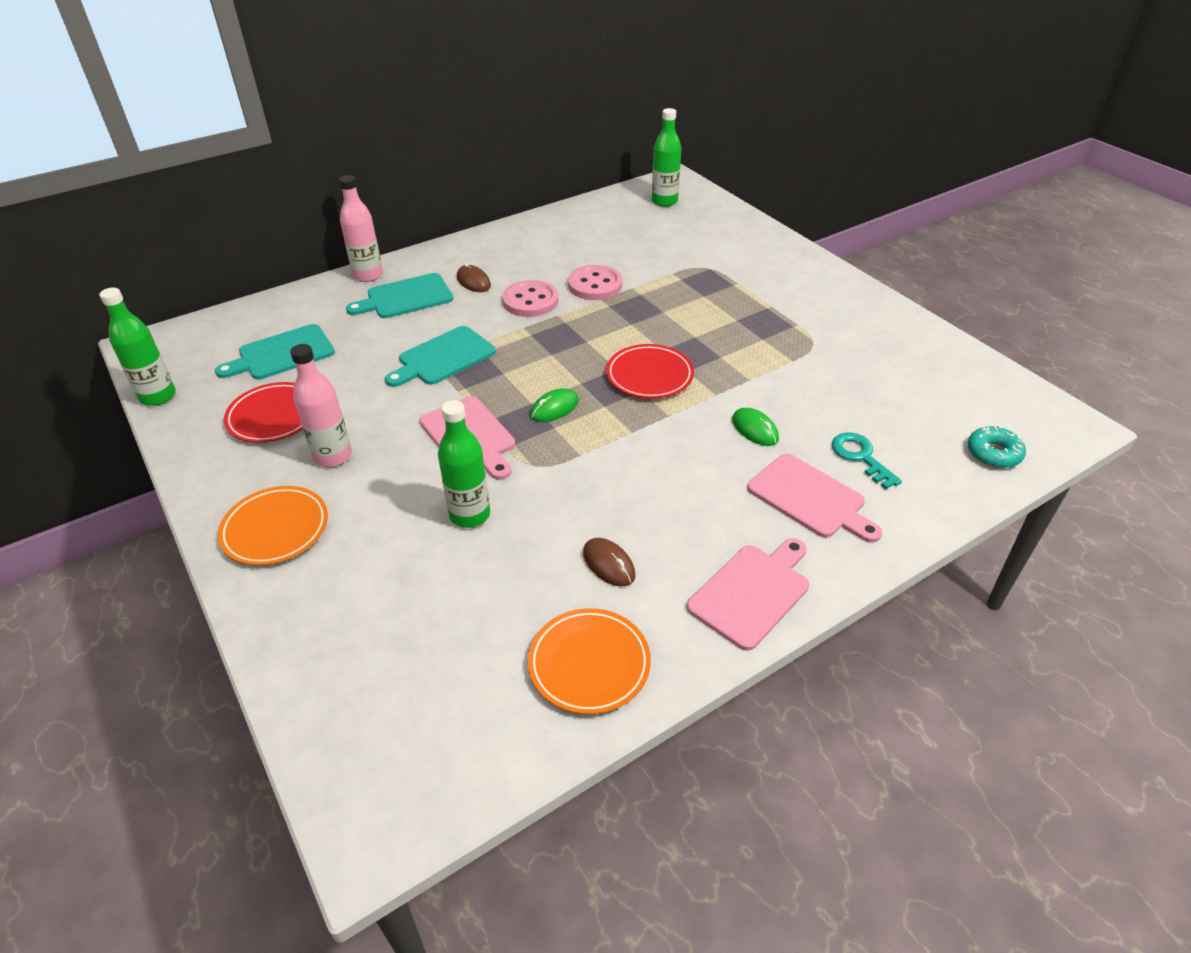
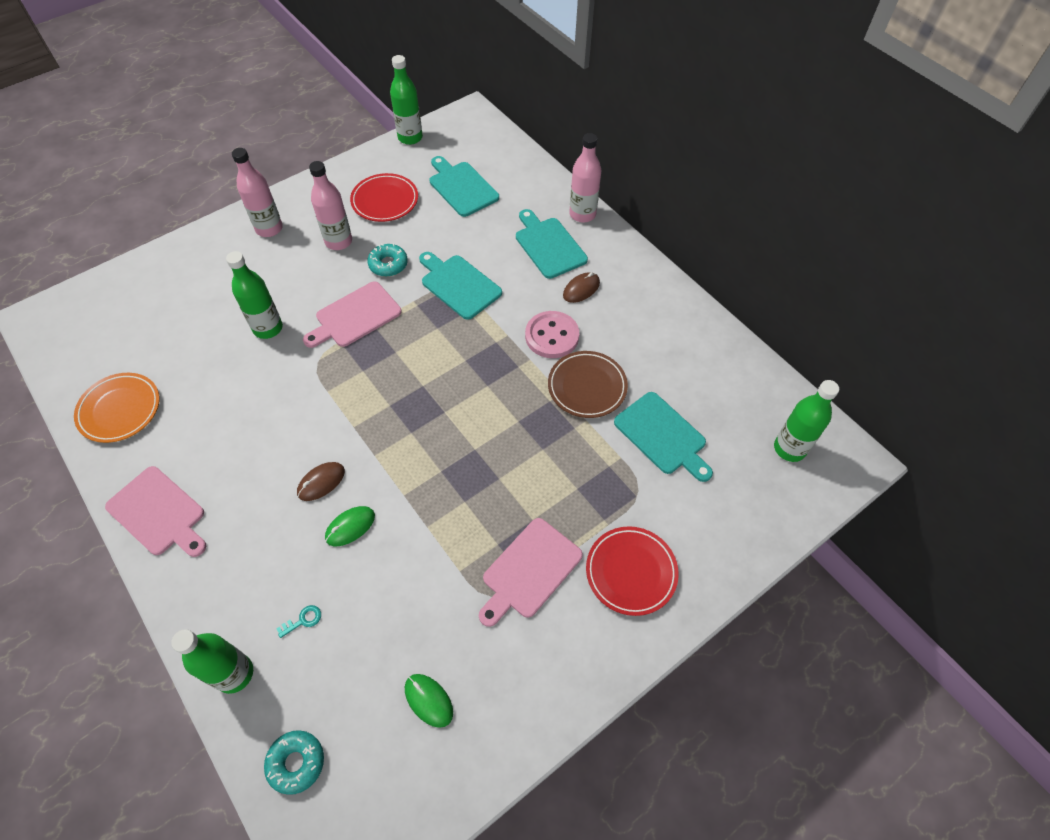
camera: 85 degrees right, 15 degrees up
(275, 529) = (269, 229): orange plate -> pink bottle
(391, 411) = (388, 264): none -> turquoise donut
(554, 408) = (388, 369): green mouse -> green mouse (428, 700)
(595, 285) = (587, 387): pink button -> brown plate
(609, 564) = (205, 417): brown mouse -> brown mouse (321, 482)
(649, 376) = (433, 439): red plate -> red plate (631, 572)
(651, 252) = (662, 436): none -> turquoise cutting board
(810, 498) = (254, 567): pink cutting board -> pink cutting board (529, 570)
(861, 457) = (303, 620): turquoise key -> turquoise key, size x0.56
(927, 502) = (234, 673): none -> green bottle

